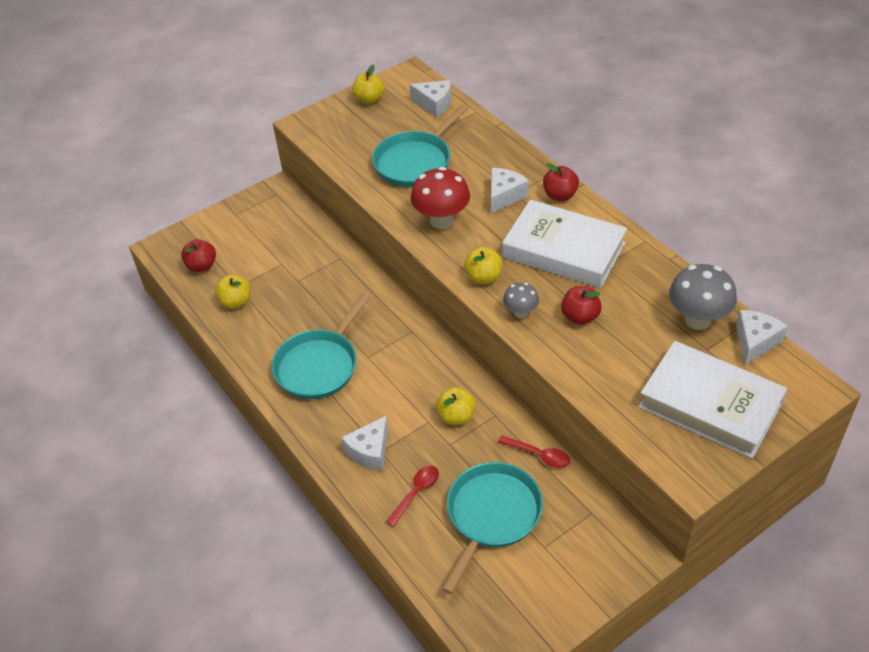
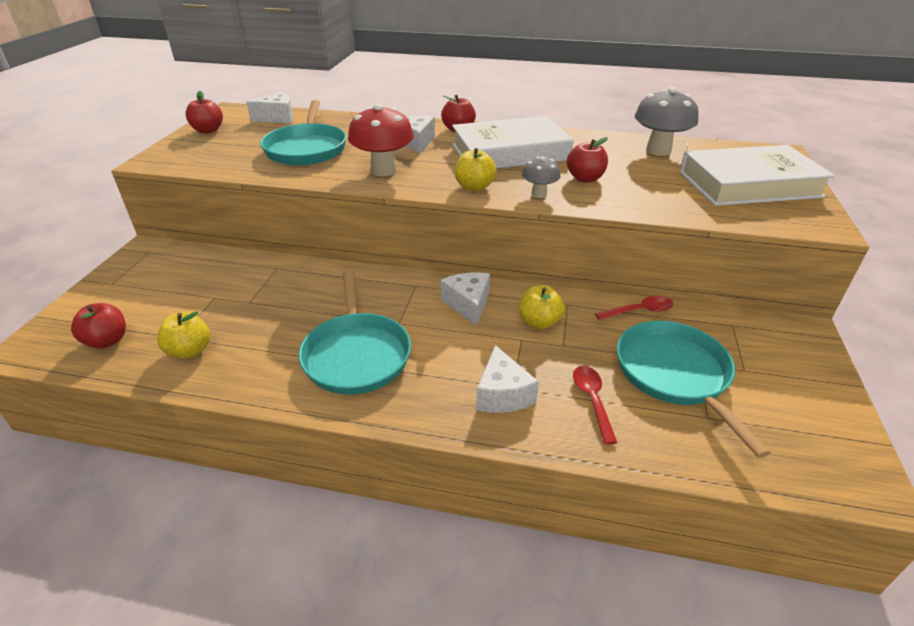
camera: 45 degrees left, 10 degrees down
(369, 99) = (208, 131): yellow apple -> red apple
(755, 342) = (708, 147): white cheese -> white cheese (468, 304)

